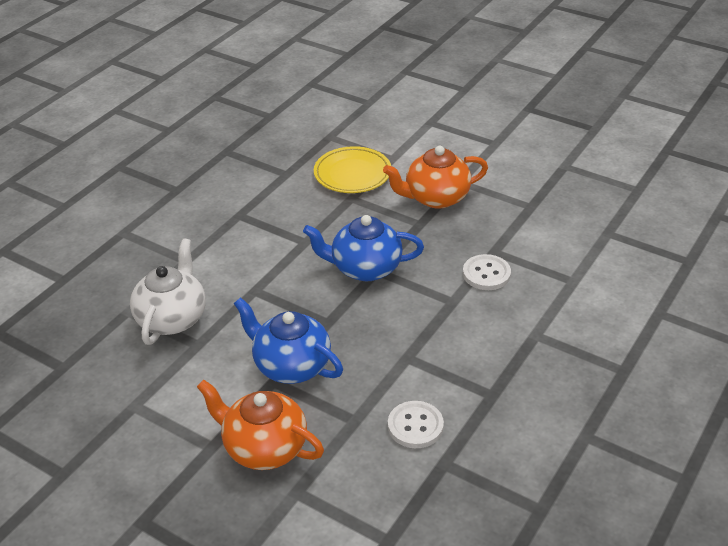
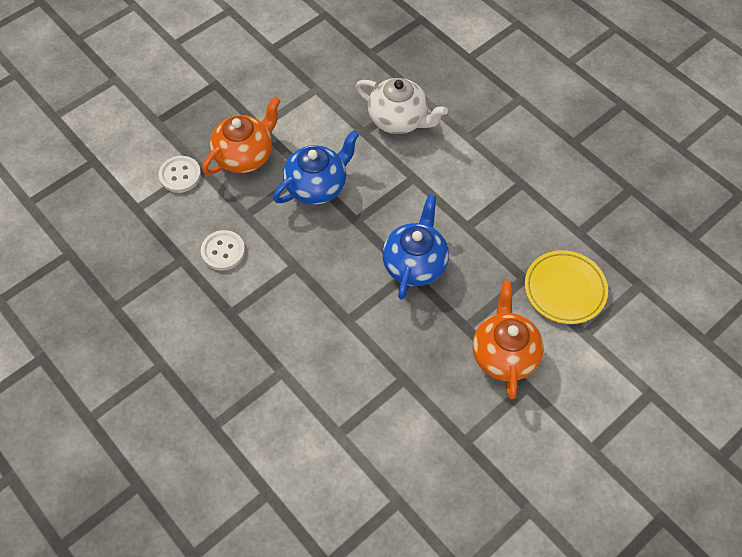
camera: 105 degrees right, 20 degrees up
(486, 274) = (374, 360): white button -> white button (180, 175)

